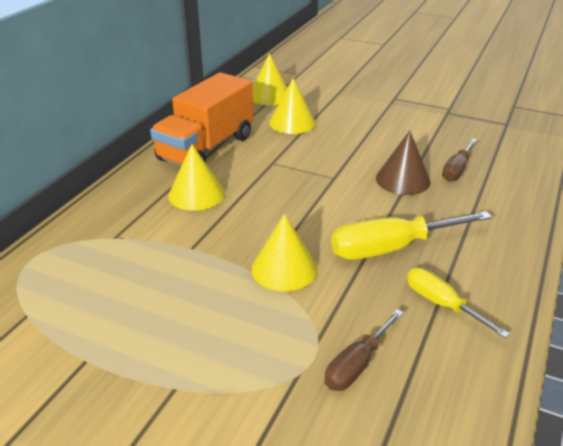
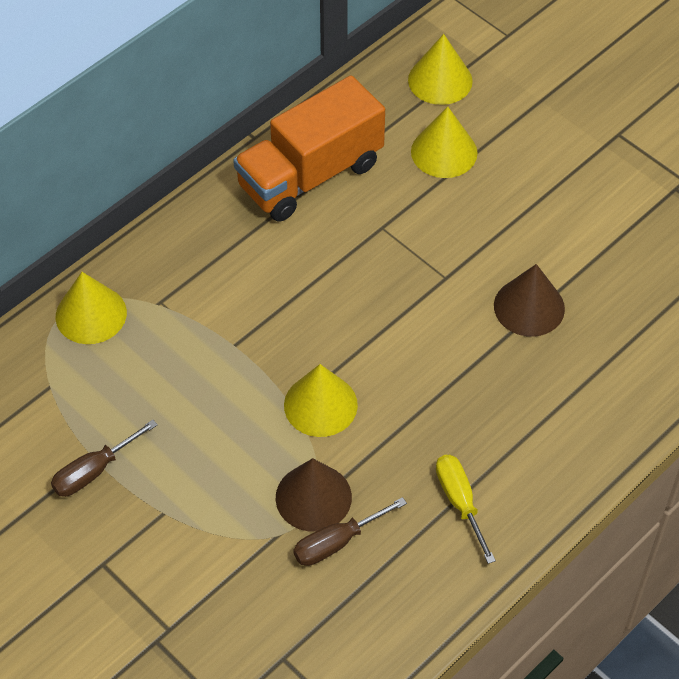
camera: 20 degrees right, 20 degrees up
(196, 194) = (268, 259): yellow cone -> yellow cone (91, 314)
(315, 335) = (313, 497): none -> brown cone
(392, 248) = (451, 412): yellow screwdriver -> none
(457, 170) = (609, 309): brown screwdriver -> brown screwdriver (94, 471)

